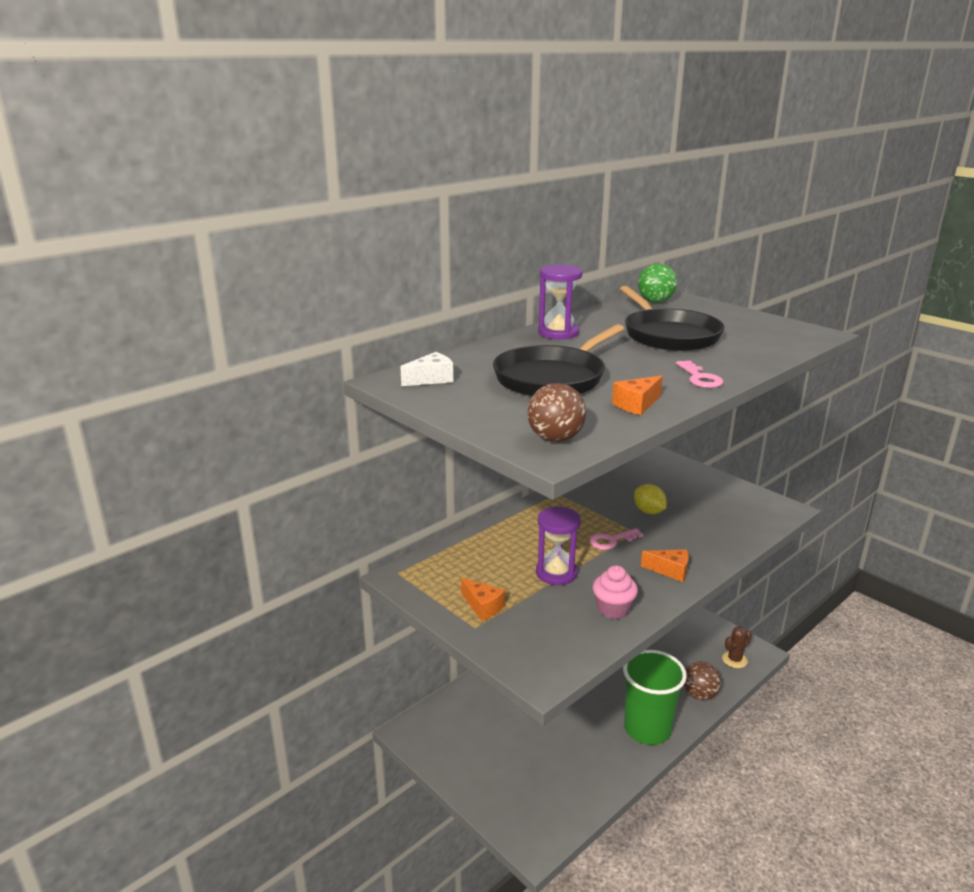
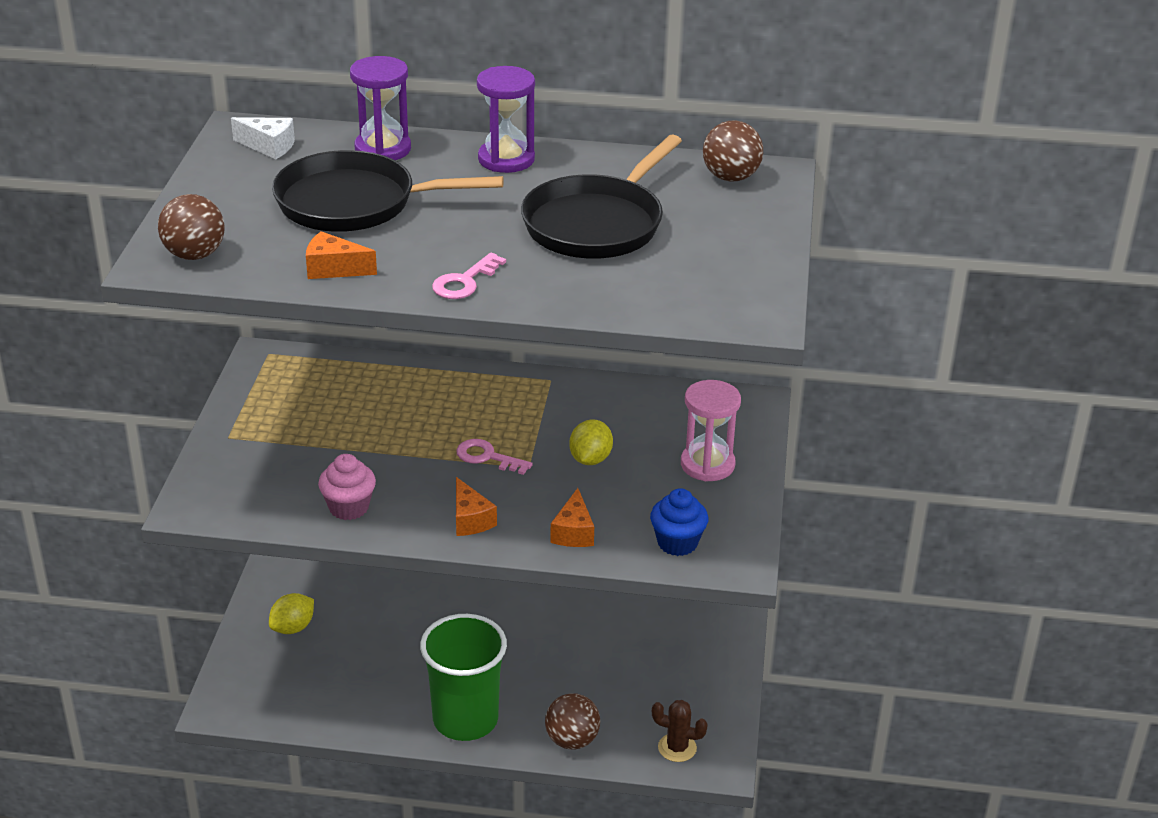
camera: 50 degrees right, 10 degrees up
(483, 607) = (266, 427): orange cheese -> orange cheese (573, 532)
(490, 765) = (293, 628): none -> yellow lemon
(556, 573) = (377, 446): purple hourglass -> purple hourglass (383, 149)
(655, 301) = (730, 177): green ball -> brown ball
(689, 483) = (707, 464): none -> pink hourglass
(753, 517) = (677, 543): none -> blue cupcake

